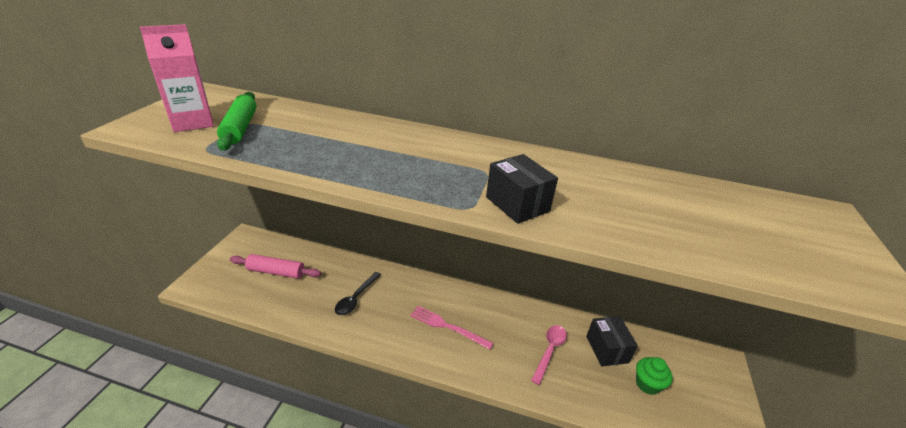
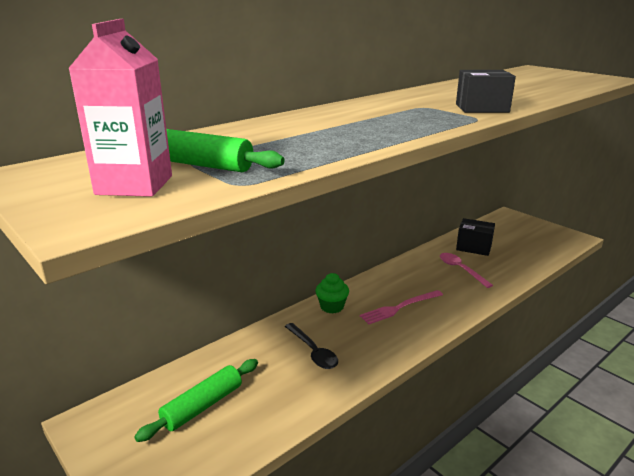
camera: 55 degrees left, 10 degrees down
(276, 272) = (203, 406): pink rolling pin -> green rolling pin
(647, 384) = (513, 246): green cupcake -> green cupcake (332, 307)

